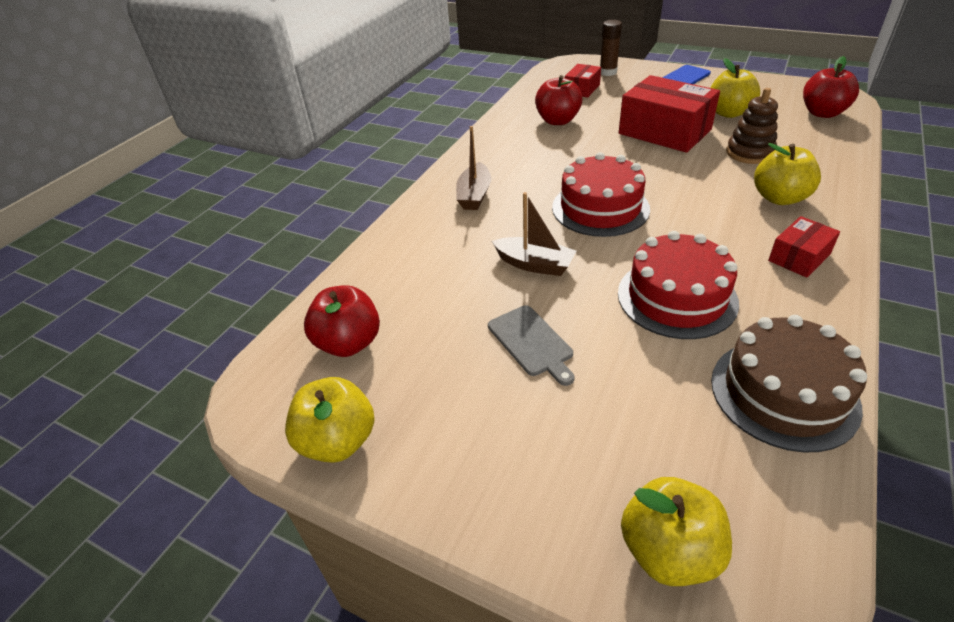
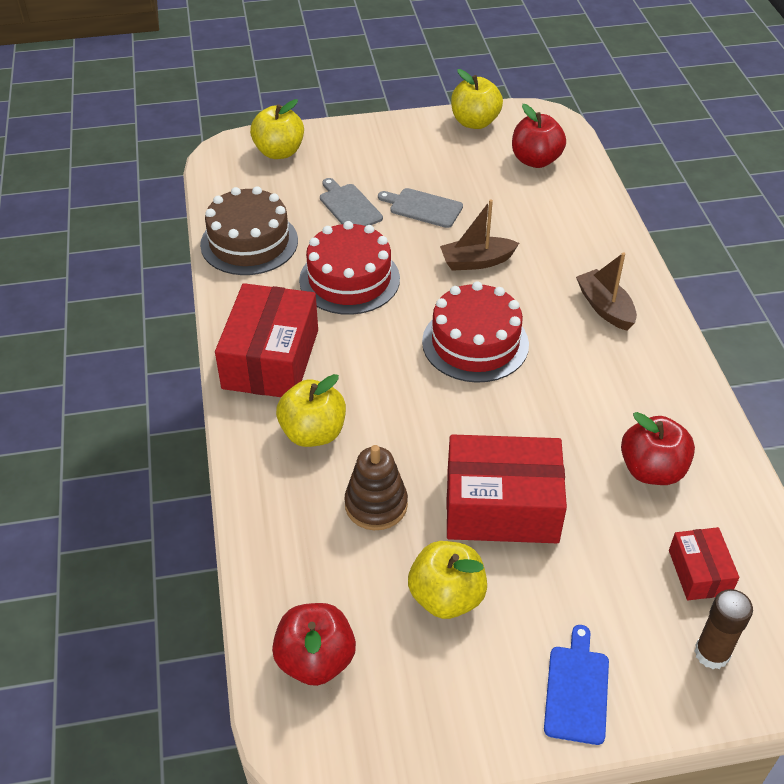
camera: 140 degrees right, 5 degrees up
(619, 386) = (349, 206): none -> grey cutting board
(799, 257) = (271, 359): red box -> red box, size x1.94

